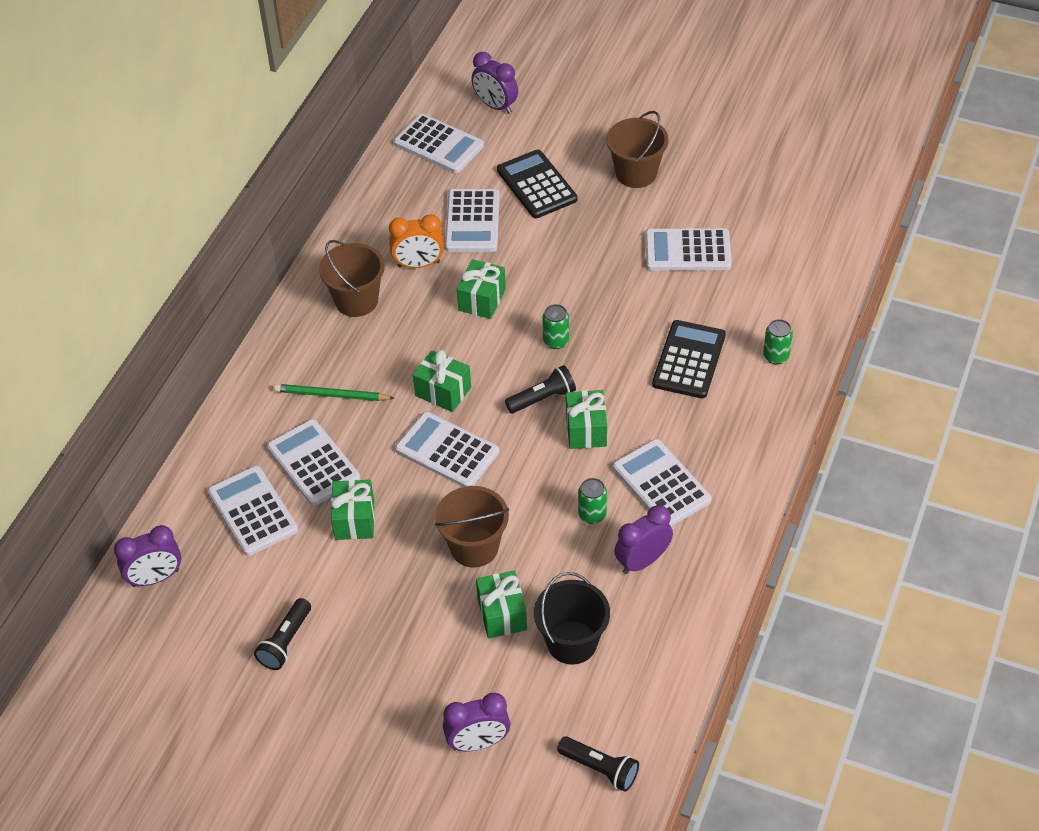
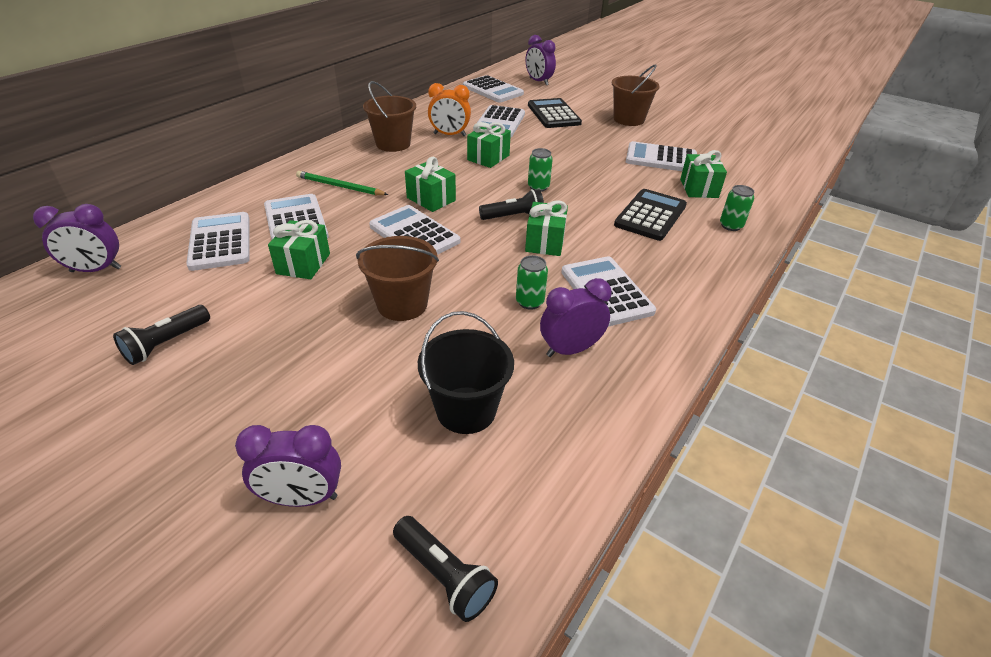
camera: 10 degrees right, 10 degrees down
(502, 614) = (401, 366): green gift -> green gift (699, 188)

